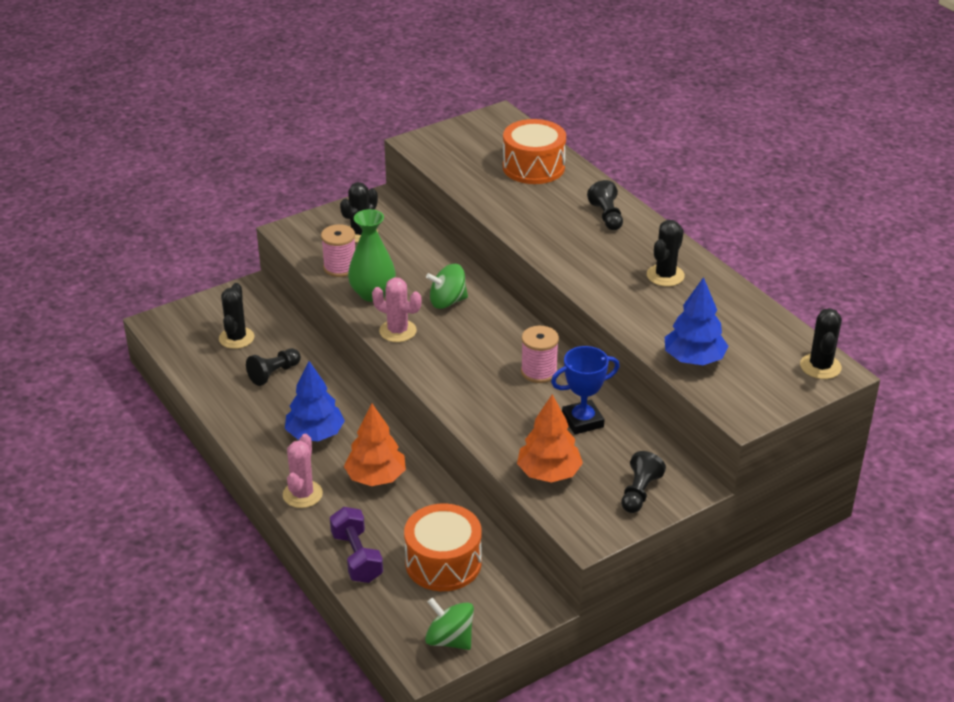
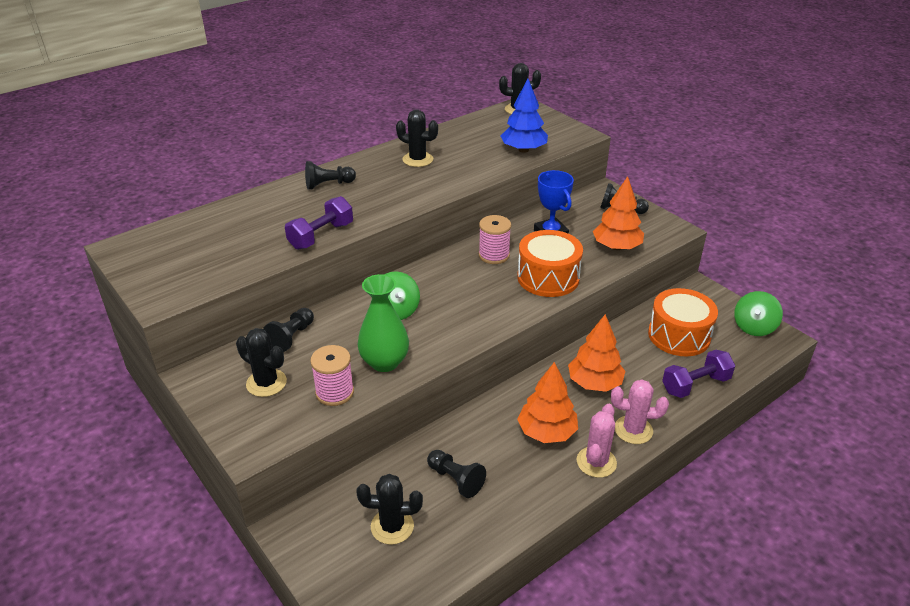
camera: 95 degrees left, 0 degrees up
(315, 434) = (547, 432): blue tree -> orange tree
(398, 331) = (447, 339): pink cactus -> pink cactus (596, 462)
(419, 243) = (291, 337): none -> black pawn
(505, 214) = (321, 236): none -> purple dumbbell
(533, 167) = (235, 223): orange drum -> orange drum (548, 278)

